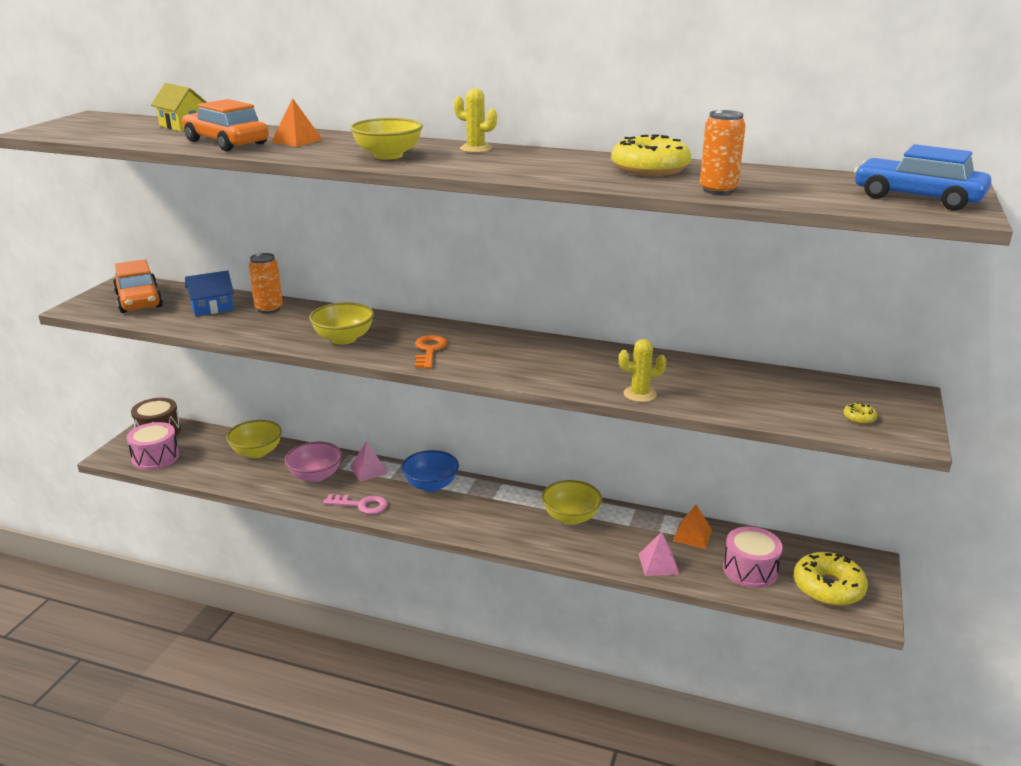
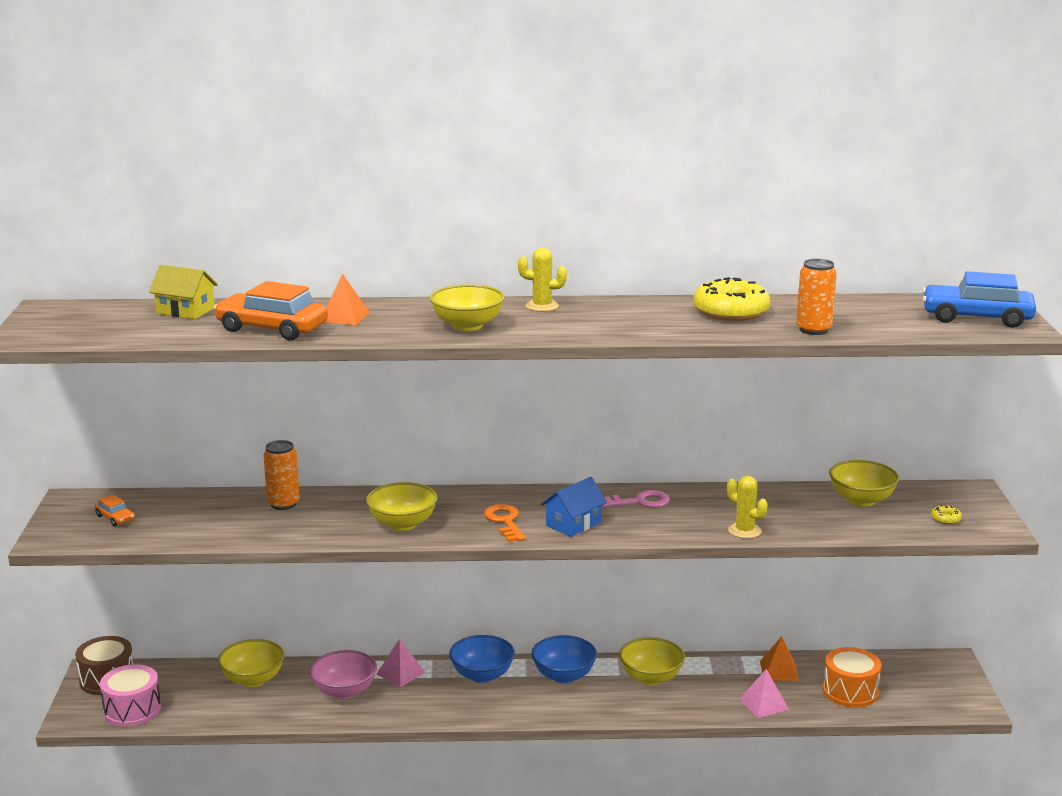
camera: 20 degrees left, 5 degrees down
(139, 300) = (115, 518): orange car -> orange car, size x0.47
(212, 308) = (215, 513): blue house -> blue house (573, 524)
(361, 505) = (421, 711): pink key -> pink key (638, 502)
(497, 499) = (564, 676): none -> blue bowl
(640, 394) = (744, 531): yellow cactus -> yellow cactus turned 75 degrees clockwise
(750, 570) = (850, 691): pink drum -> orange drum
(781, 385) = (861, 500): none -> yellow bowl
(828, 587) = (927, 692): yellow donut -> none

